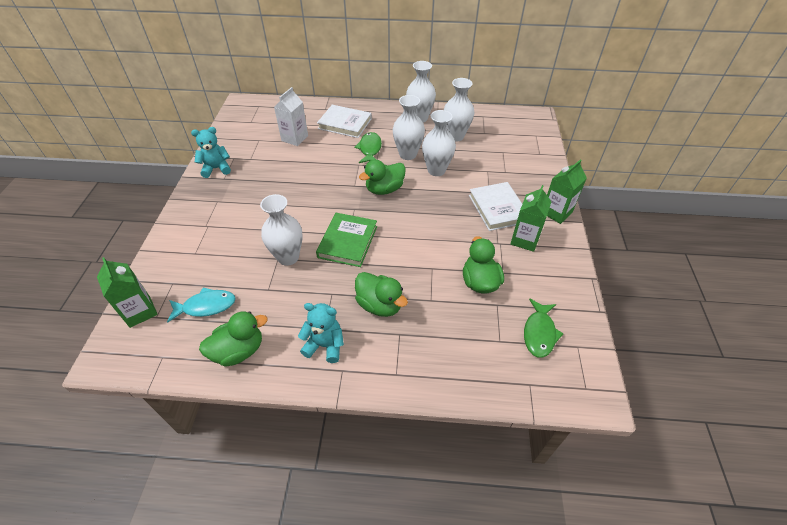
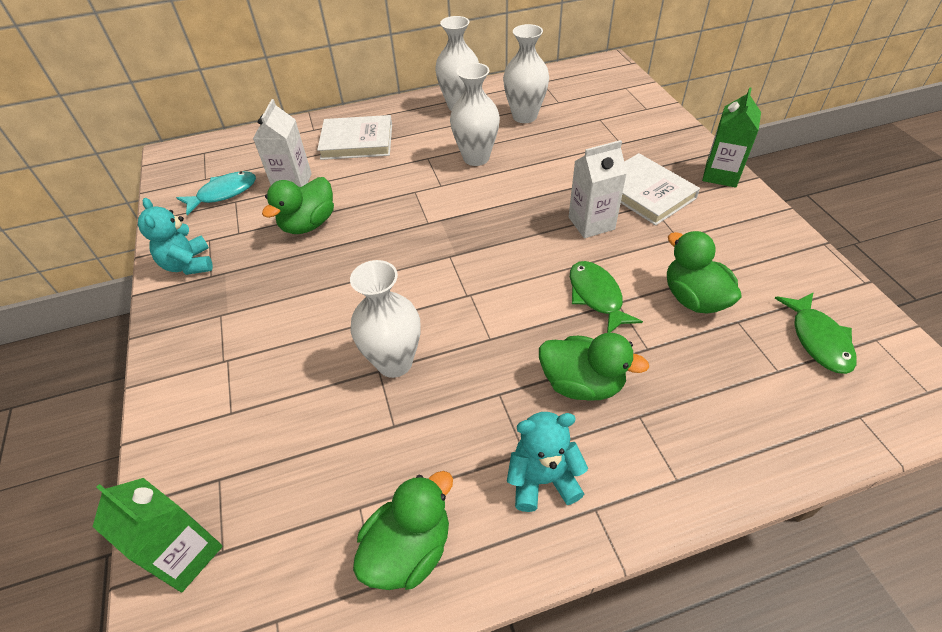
camera: 20 degrees left, 0 degrees up
(206, 306) = (304, 495): turquoise fish -> turquoise fish (223, 193)
(216, 168) = (189, 264): turquoise teddy bear -> turquoise teddy bear turned 75 degrees counterclockwise
(347, 242) = (472, 307): green book -> none
(370, 149) = (417, 166): green fish -> green fish (596, 296)
(384, 189) = (475, 215): green duck -> green duck (308, 224)
(436, 170) = (530, 167): white vase -> none
(450, 216) = (591, 223): none -> white carton
(524, 240) = (708, 222): green carton -> none

